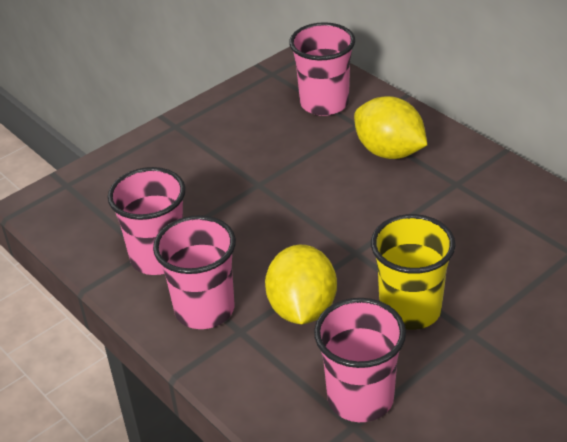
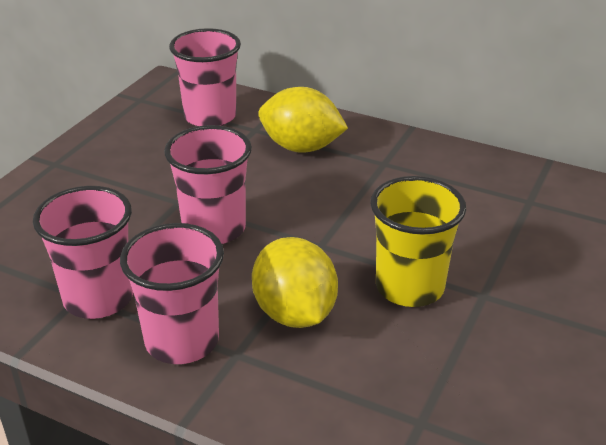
camera: 25 degrees left, 5 degrees down
(360, 398) = (411, 390): pink cup -> pink cup (214, 229)

